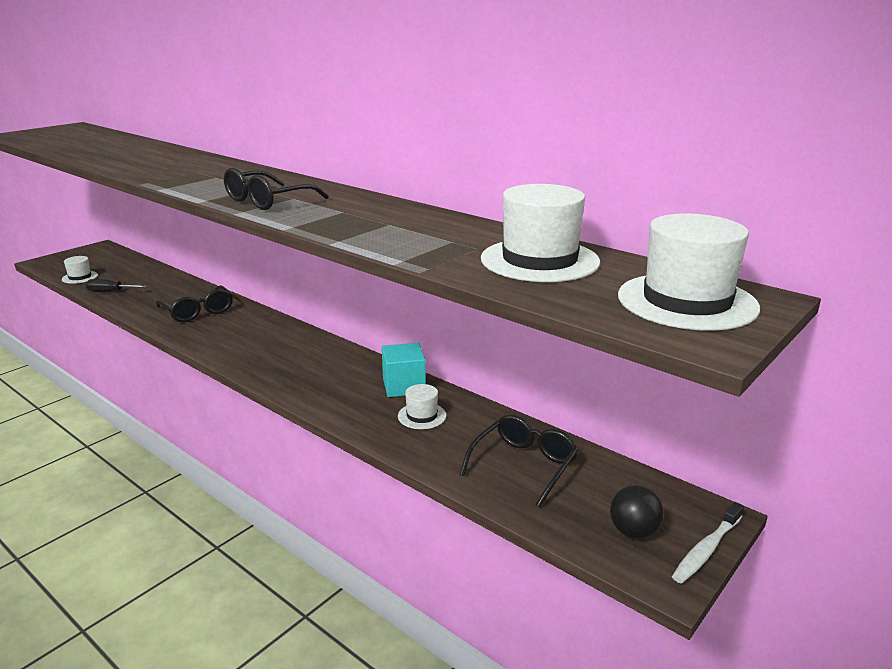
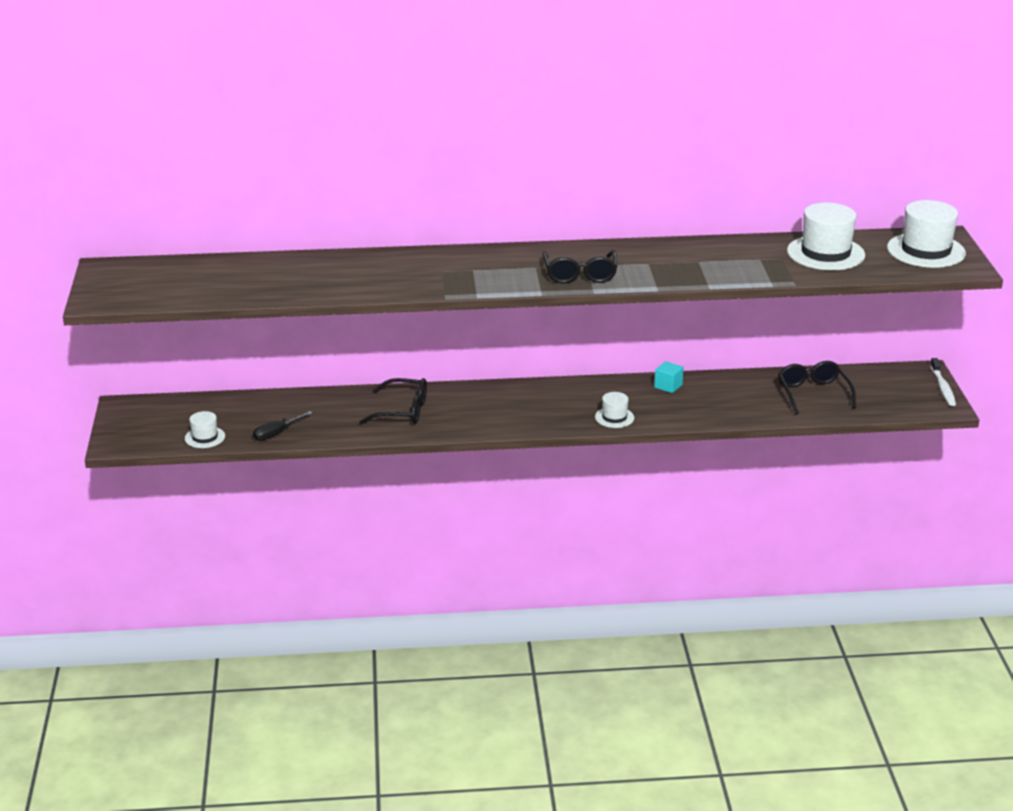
camera: 45 degrees left, 5 degrees up
(404, 386) = (668, 386): turquoise cube -> turquoise cube, size x0.65
(422, 416) = (715, 397): white hat -> white hat (614, 417)
(633, 532) = (907, 396): black ball -> none

